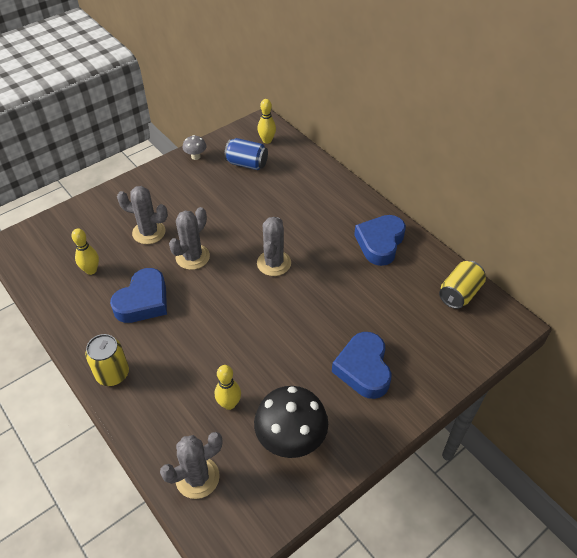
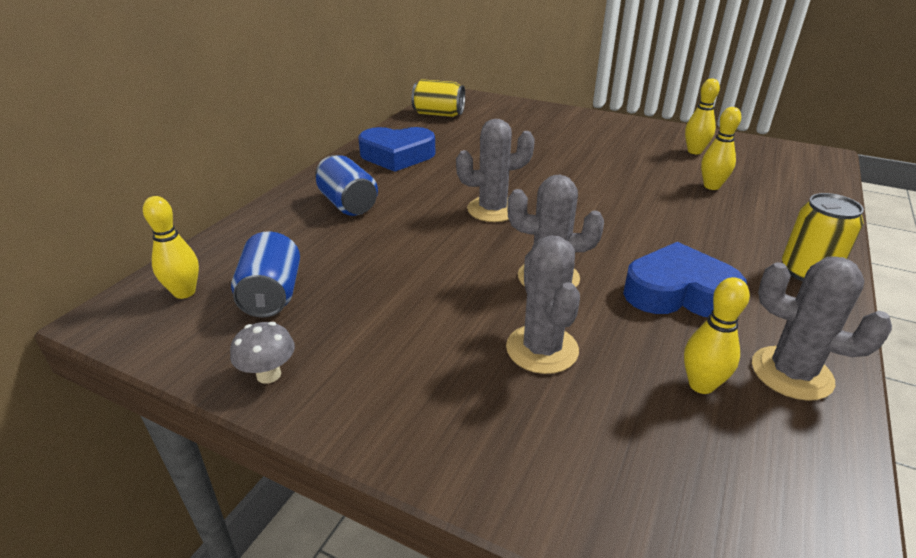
camera: 115 degrees left, 15 degrees down
(197, 477) = (800, 181): grey cactus -> grey cactus (791, 373)
(291, 440) = (694, 151): black mushroom -> yellow bowling pin
(319, 204) = (348, 204): none -> blue can
(363, 369) = (578, 137): blue heart -> none

